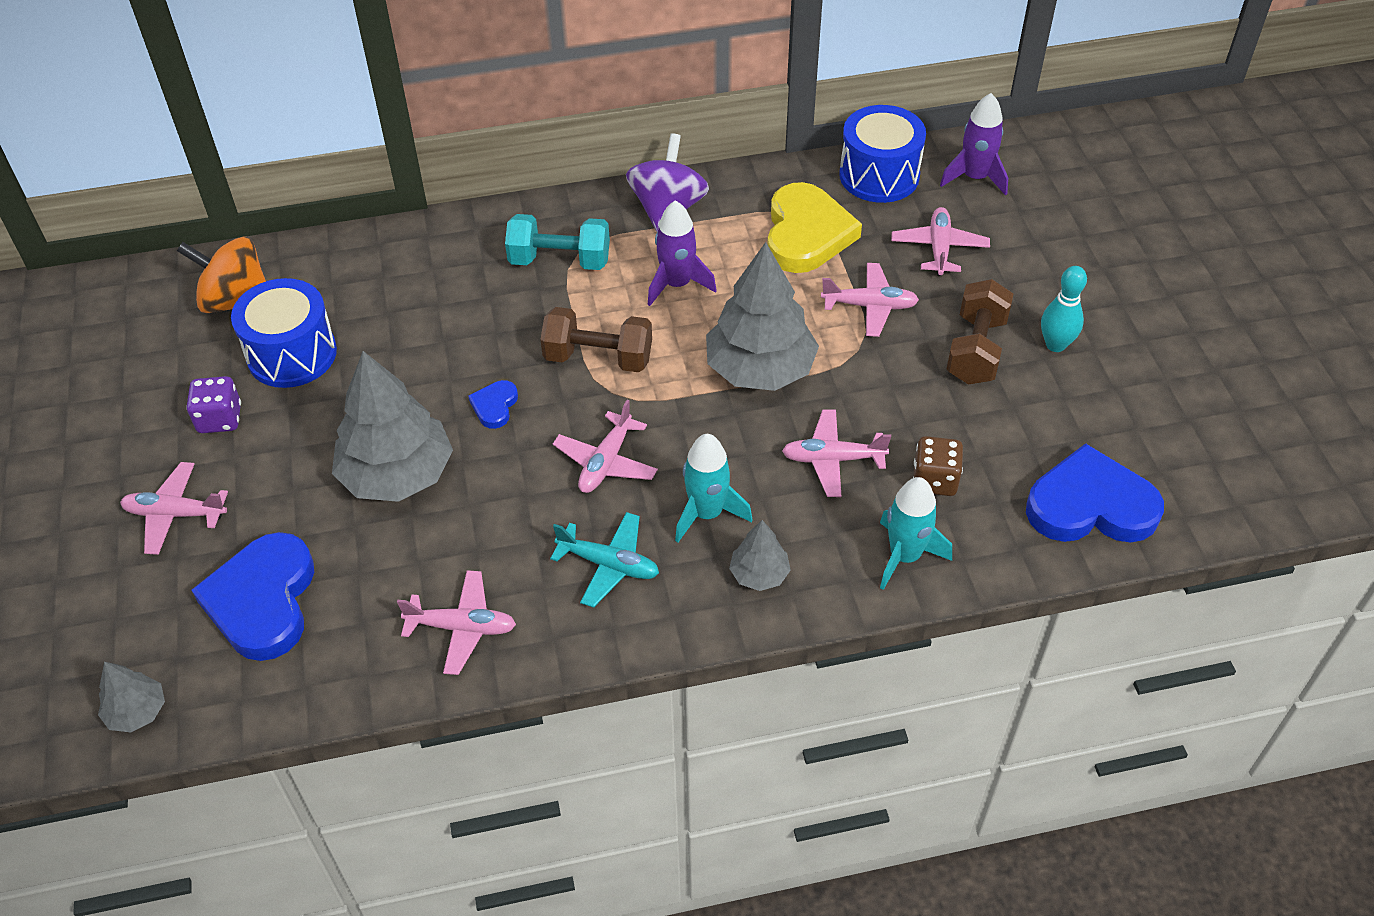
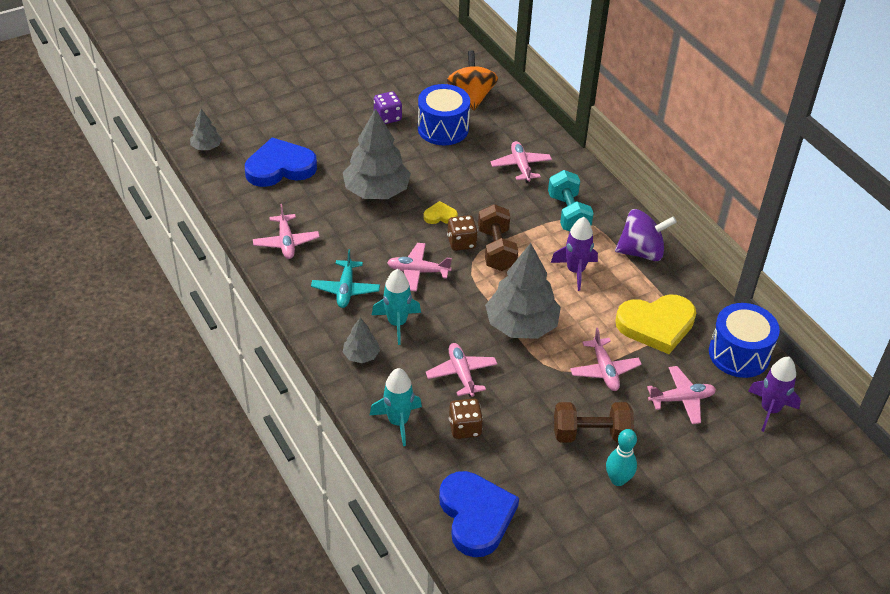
camera: 70 degrees right, 5 degrees down
(175, 514) = (321, 122): pink plane -> pink plane (521, 166)
(495, 406) = (440, 216): blue heart -> yellow heart
(565, 394) = (461, 242): none -> brown dice

